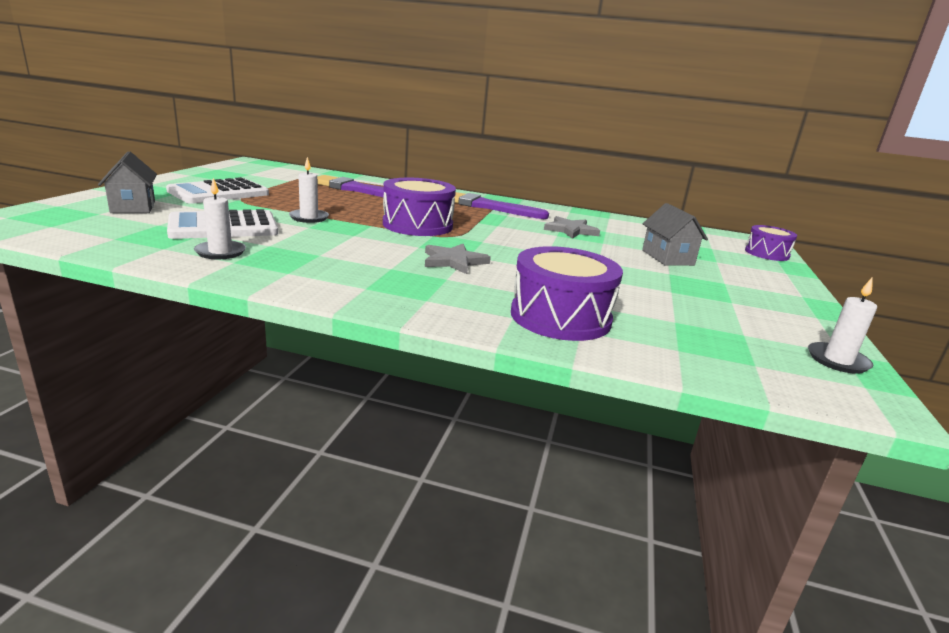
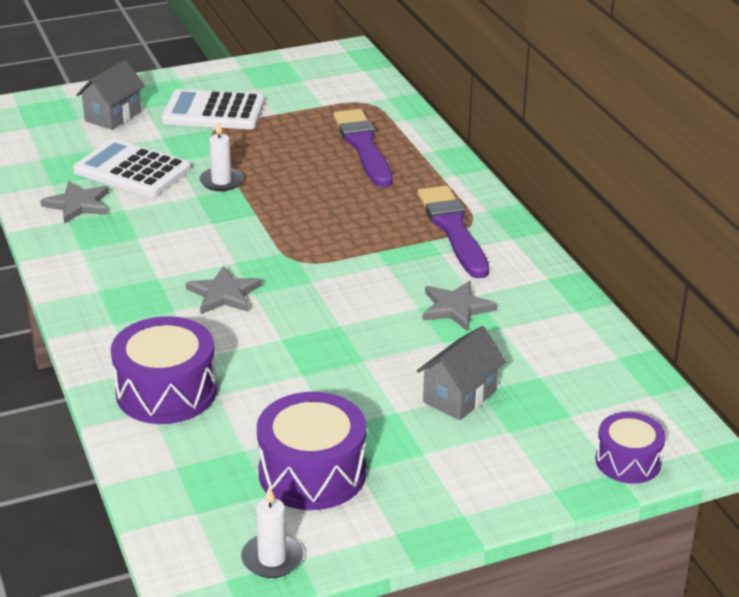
camera: 55 degrees right, 10 degrees up
(220, 252) = (78, 205): white candle -> grey star
(417, 225) = (300, 231): purple drum -> purple drum (312, 473)

